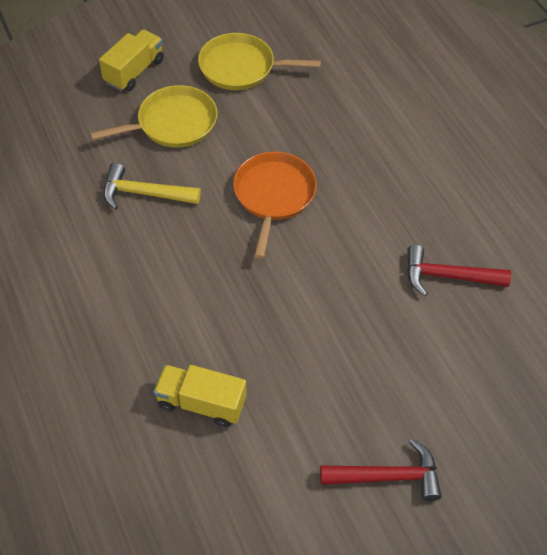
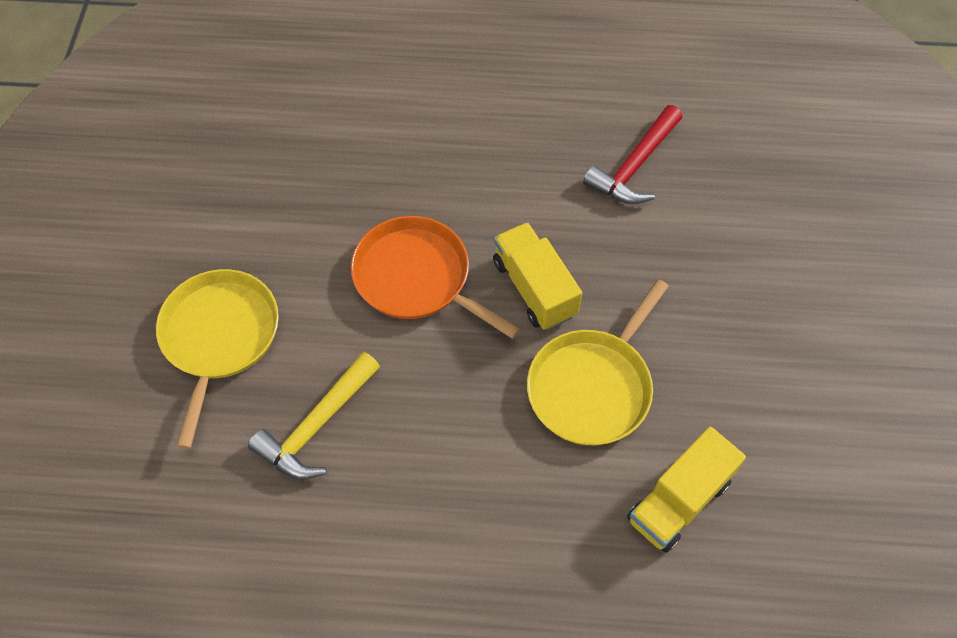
camera: 60 degrees left, 5 degrees up
(134, 71) = (88, 343): yellow truck -> yellow truck (534, 288)
(241, 67) = (182, 214): yellow pan -> yellow pan (592, 386)
(388, 476) = (857, 351): red hammer -> none

